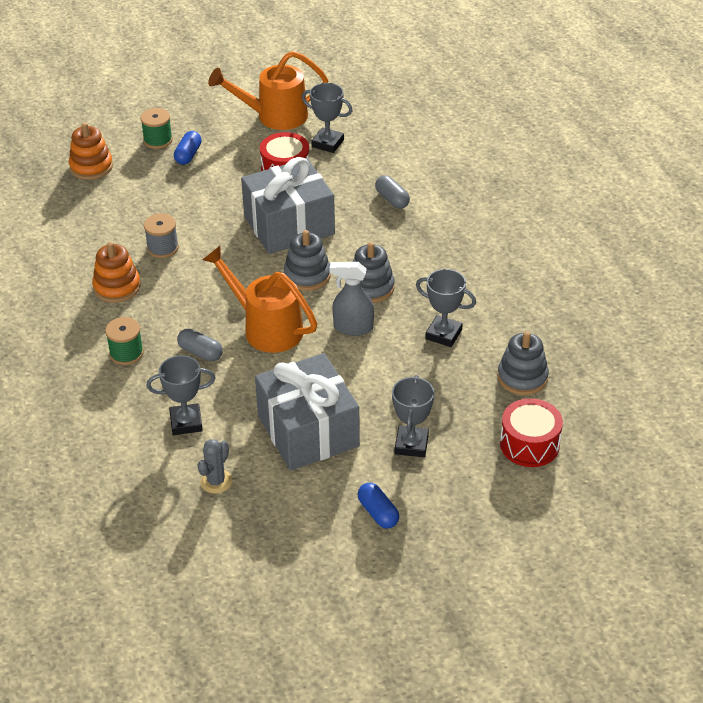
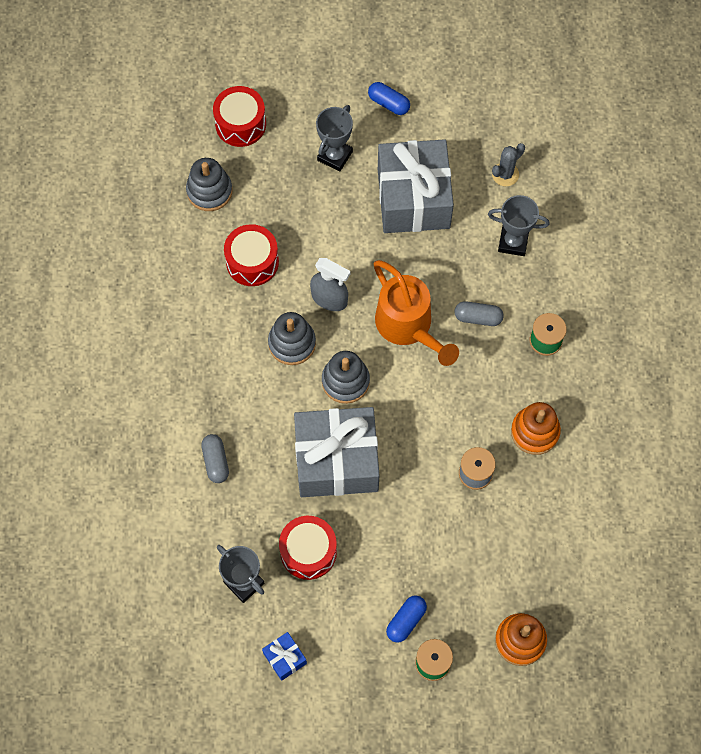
camera: 160 degrees left, 25 degrees up
(200, 352) = (478, 317): grey capsule -> grey capsule turned 45 degrees counterclockwise
(274, 116) = (285, 658): orange watering can -> blue gift
(378, 513) = (388, 103): blue capsule -> blue capsule turned 45 degrees counterclockwise
(443, 334) = (252, 262): grey trophy -> red drum

